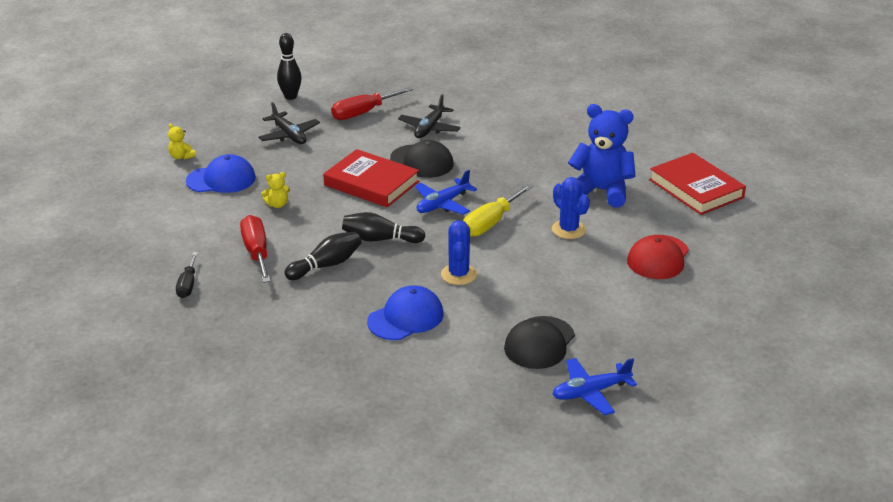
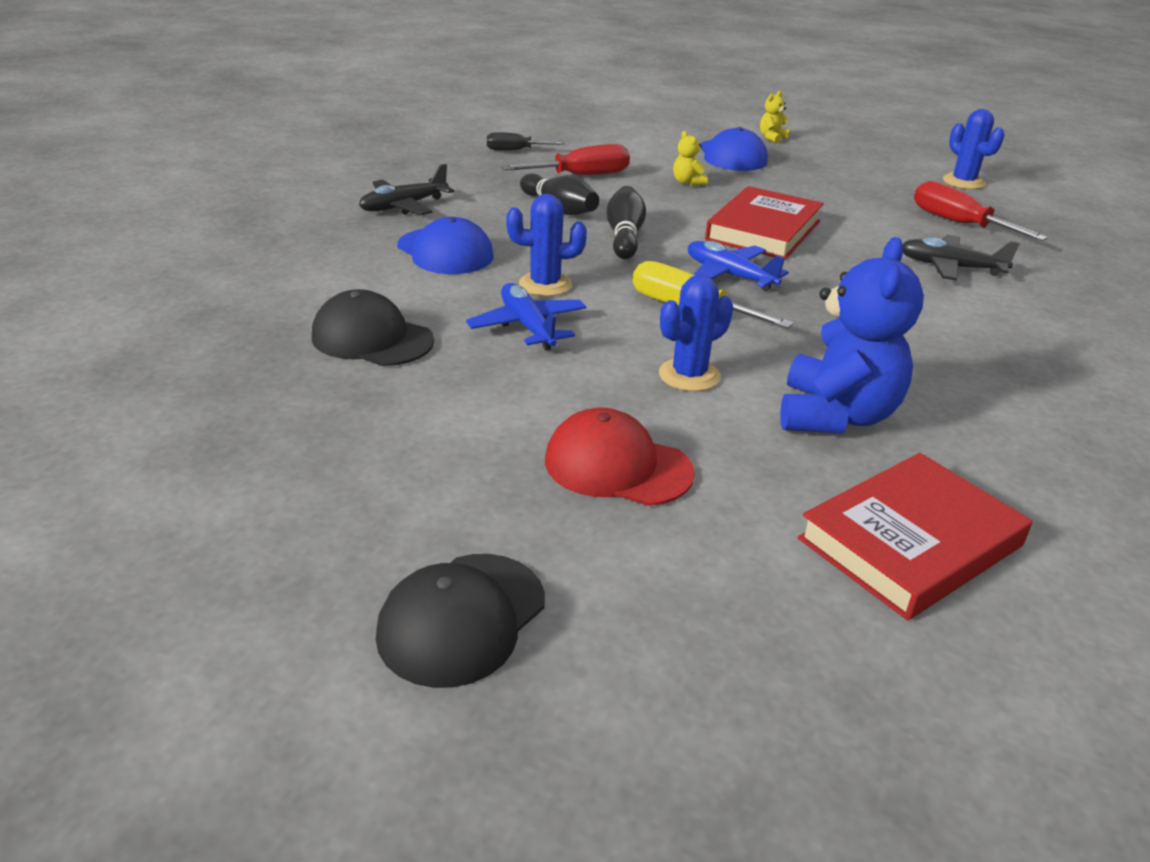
camera: 85 degrees right, 0 degrees up
(289, 135) = (859, 184): black plane -> black plane (404, 206)
(290, 97) = (963, 182): black bowling pin -> blue cactus
(422, 161) = (844, 262): black cap -> black cap (461, 619)
(590, 392) = (241, 374): blue plane -> blue plane (527, 326)

